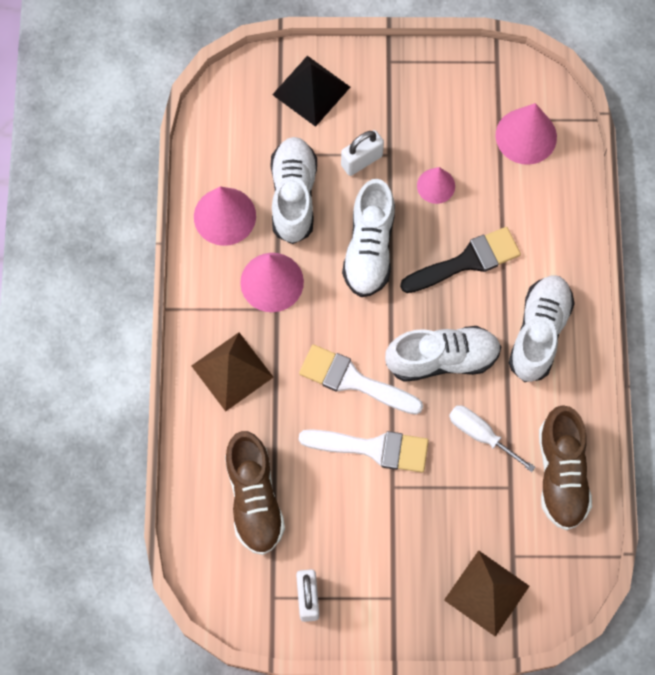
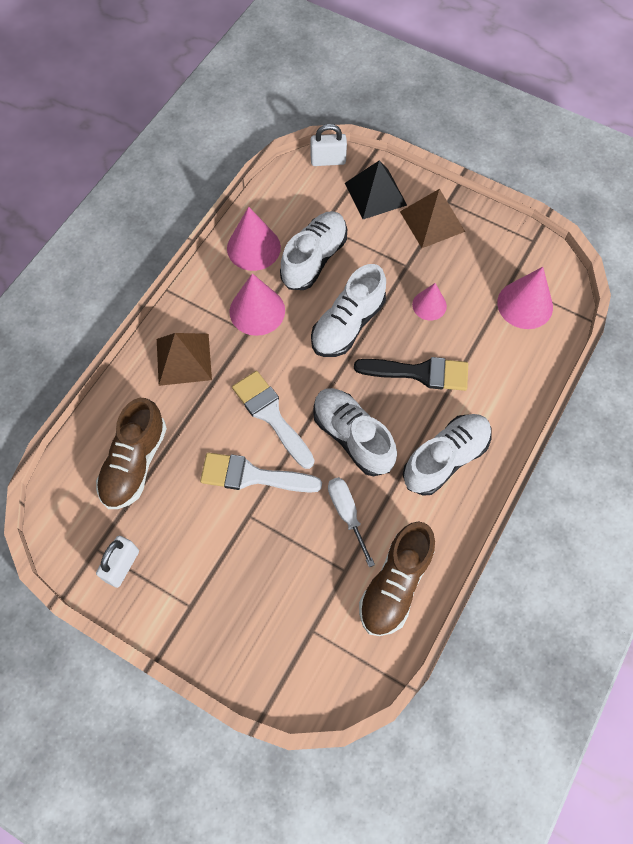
camera: 30 degrees right, 5 degrees down
(361, 160) = (382, 259): white padlock -> white padlock (328, 161)
(373, 448) = (252, 476): white brush -> white brush turned 150 degrees clockwise
(442, 359) = (352, 437): white shoe -> white shoe turned 150 degrees counterclockwise
(486, 593) = (269, 648): brown pyramid -> brown pyramid (432, 221)

